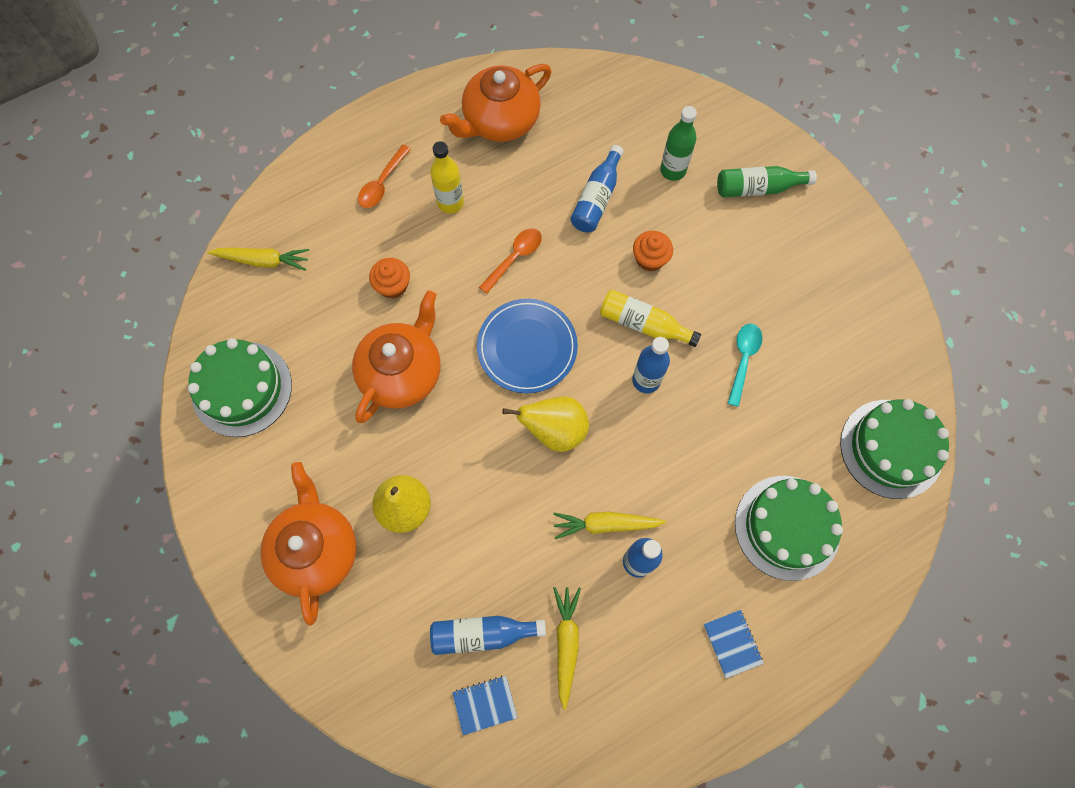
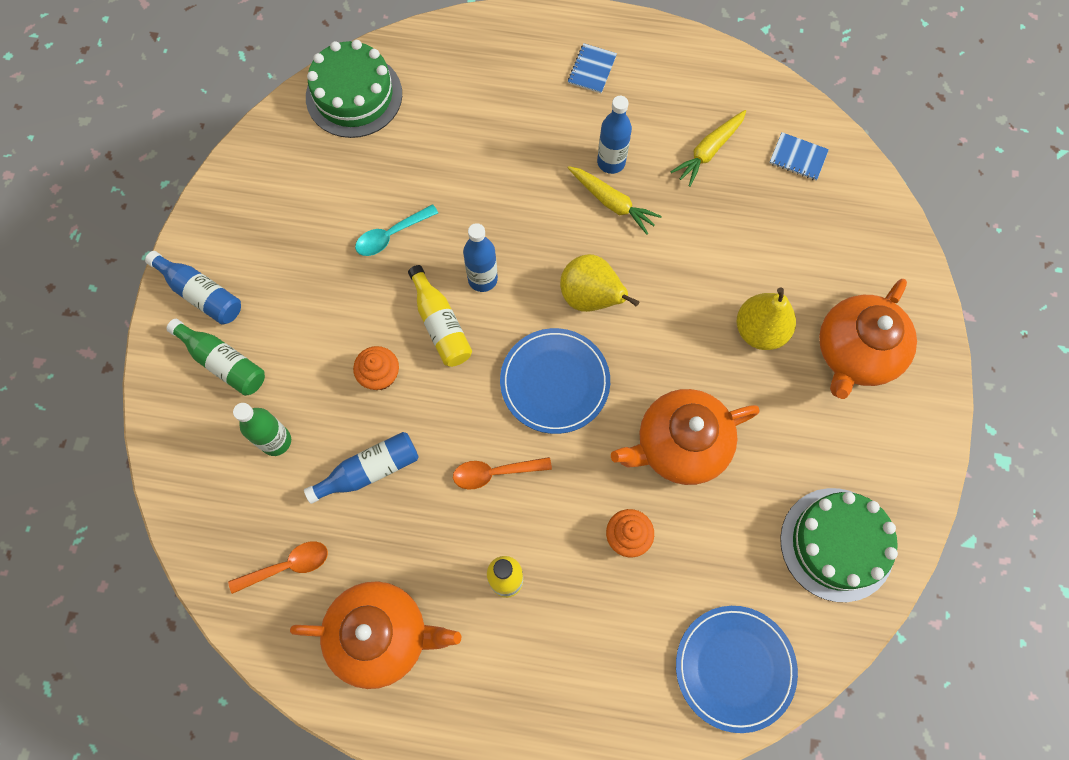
camera: 140 degrees left, 0 degrees up
(263, 261) = (734, 668): yellow carrot -> blue plate
(382, 183) = (555, 661): orange spoon -> orange spoon (287, 566)
(482, 634) = (766, 200): blue bottle -> blue bottle (201, 294)
(787, 527) = (482, 105): green cake -> none

